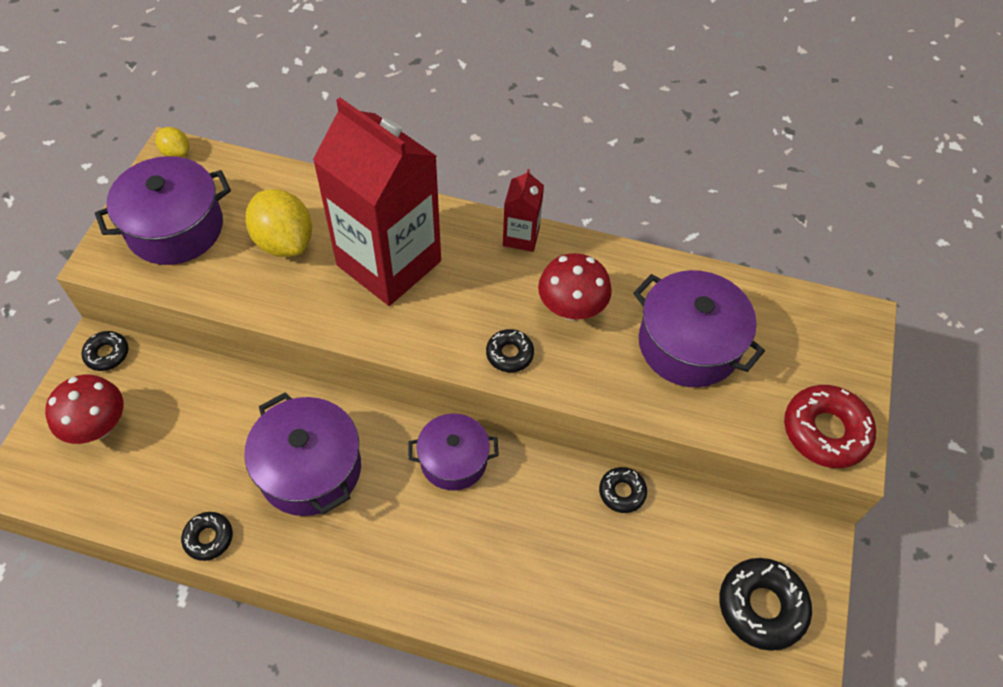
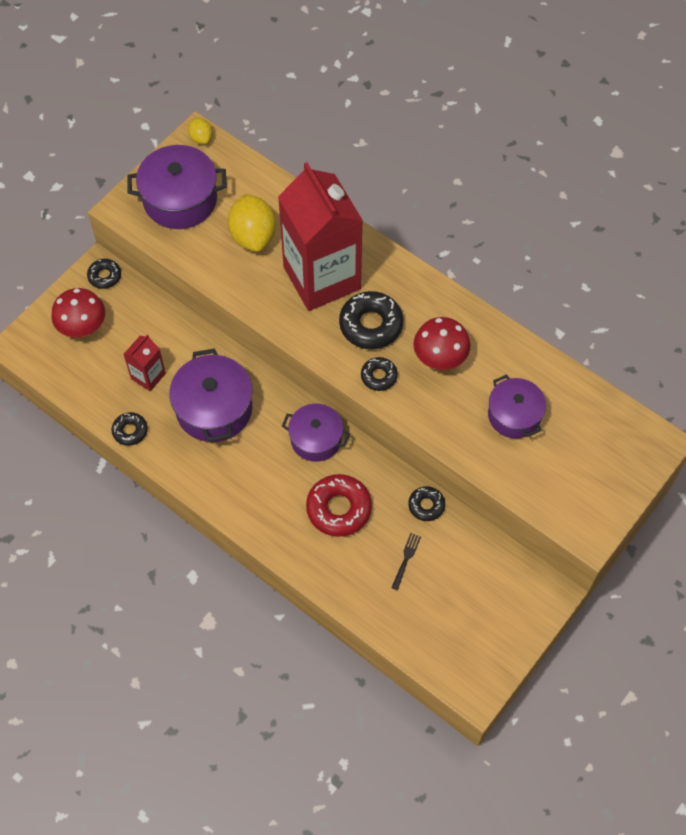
camera: 25 degrees right, 5 degrees up
(521, 237) = (429, 290): red carton -> red carton (148, 376)
(630, 569) = (406, 559): none -> black fork
(688, 344) = (514, 415): purple pot -> purple pot, size x0.66
(761, 606) = (486, 618): black donut -> black donut (371, 325)
(825, 431) = (581, 513): red donut -> red donut (339, 508)

